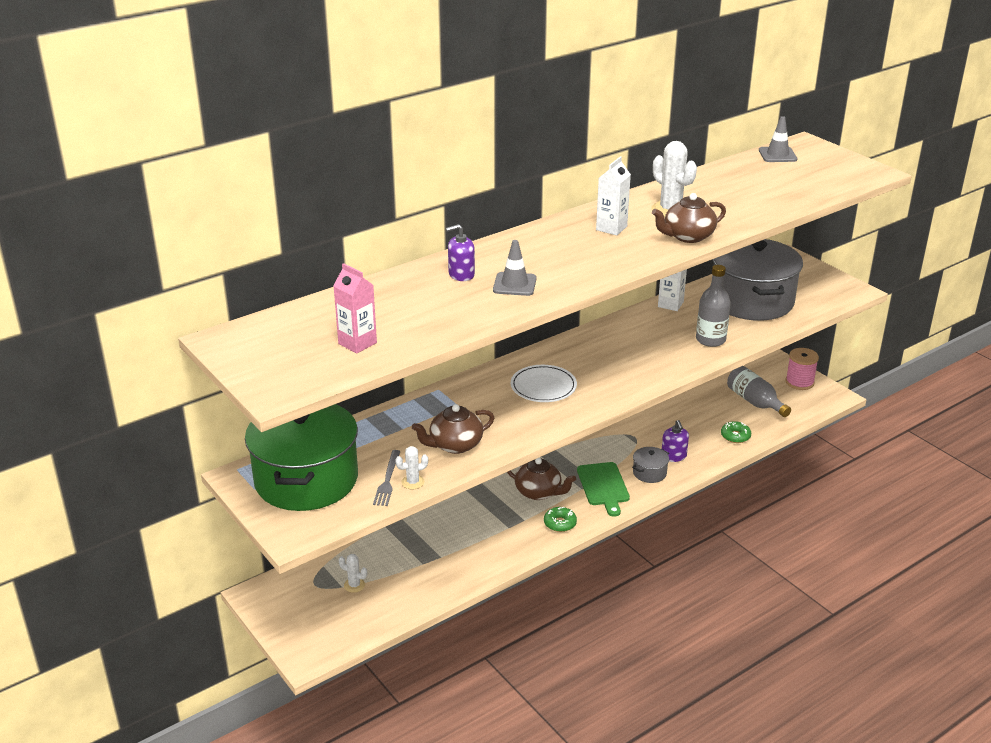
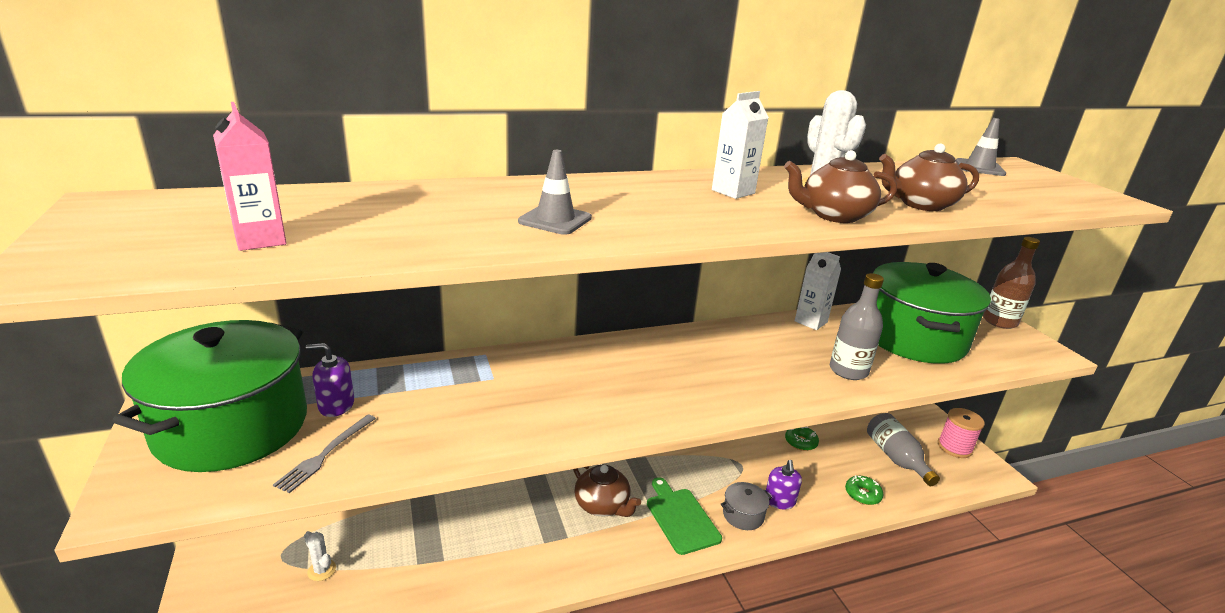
camera: 15 degrees right, 5 degrees down
(413, 482) = (353, 466): white cactus -> none
(455, 445) = (449, 427): brown teapot -> brown teapot (920, 204)
(461, 274) = (497, 199): purple soap dispenser -> purple soap dispenser (336, 405)
(543, 387) = (610, 380): white plate -> none
(560, 523) = (607, 554): green donut -> green donut (800, 442)
(603, 486) = (681, 518): green cutting board -> green cutting board turned 150 degrees clockwise
(751, 301) = (913, 338): grey pot -> green pot
(815, 271) = (999, 321): none -> brown bottle

